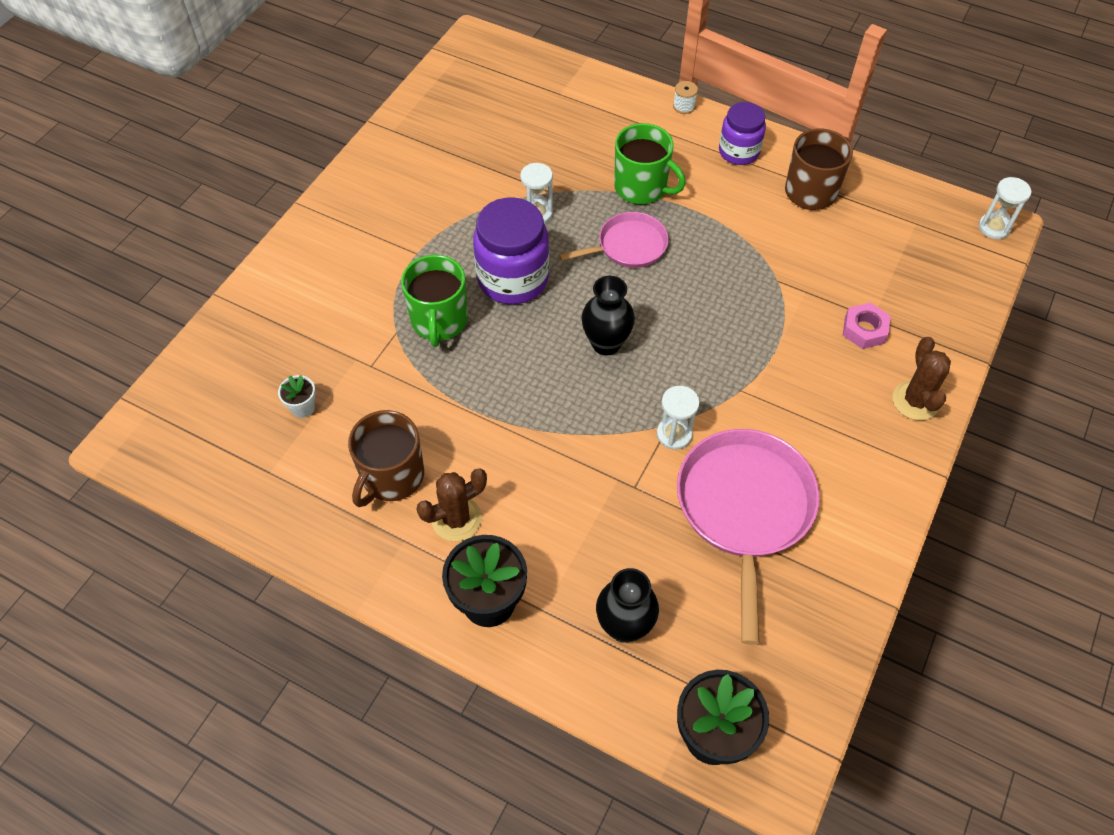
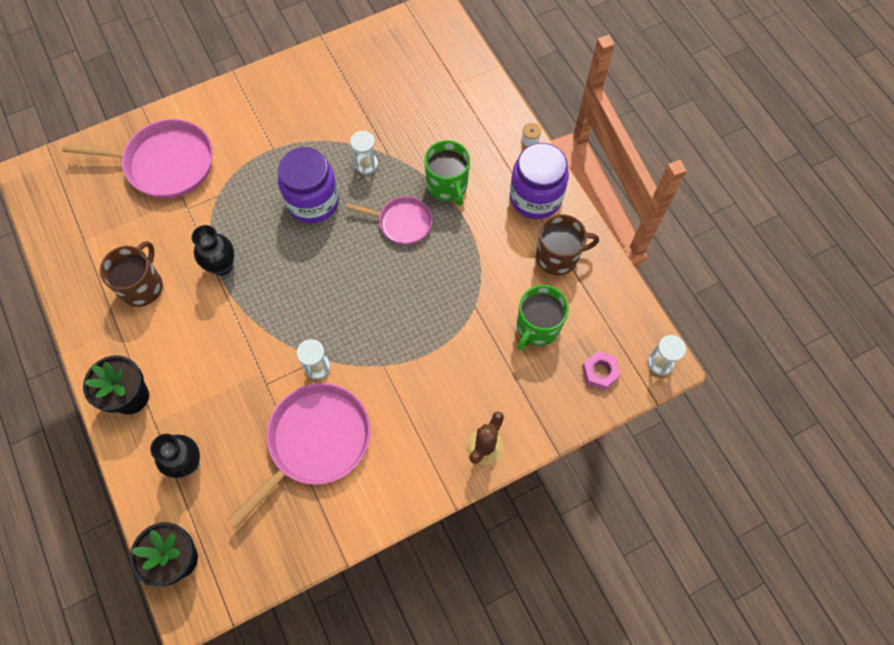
camera: 35 degrees right, 10 degrees up
(300, 335) = (165, 163): none -> pink pan
(303, 407) = (131, 212): white flower pot -> none
(392, 476) = (142, 286): brown mug -> brown mug turned 135 degrees clockwise
(439, 321) = (247, 203): green mug -> green mug (537, 327)
(456, 519) = (154, 336): brown cactus -> none
(606, 343) = (330, 281): black vase -> black vase (222, 266)
(738, 152) = (535, 197): purple jar -> purple jar, size x1.59
(864, 330) = (498, 377): pink nut -> pink nut (600, 372)

